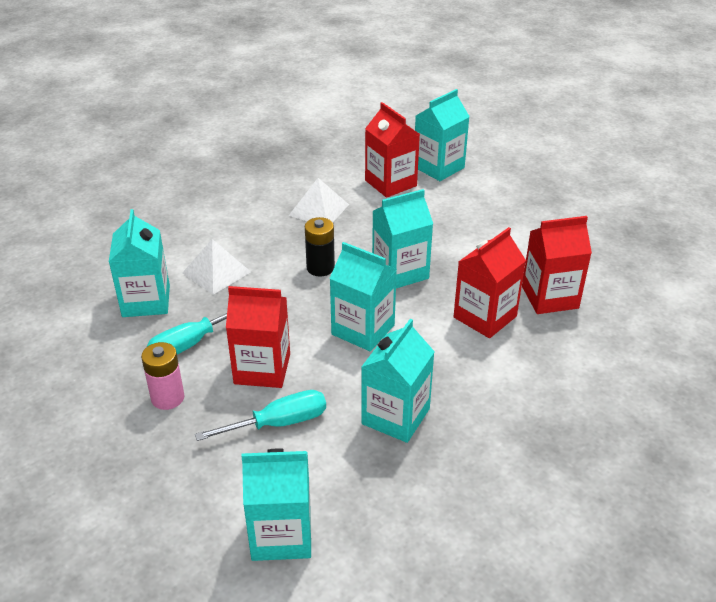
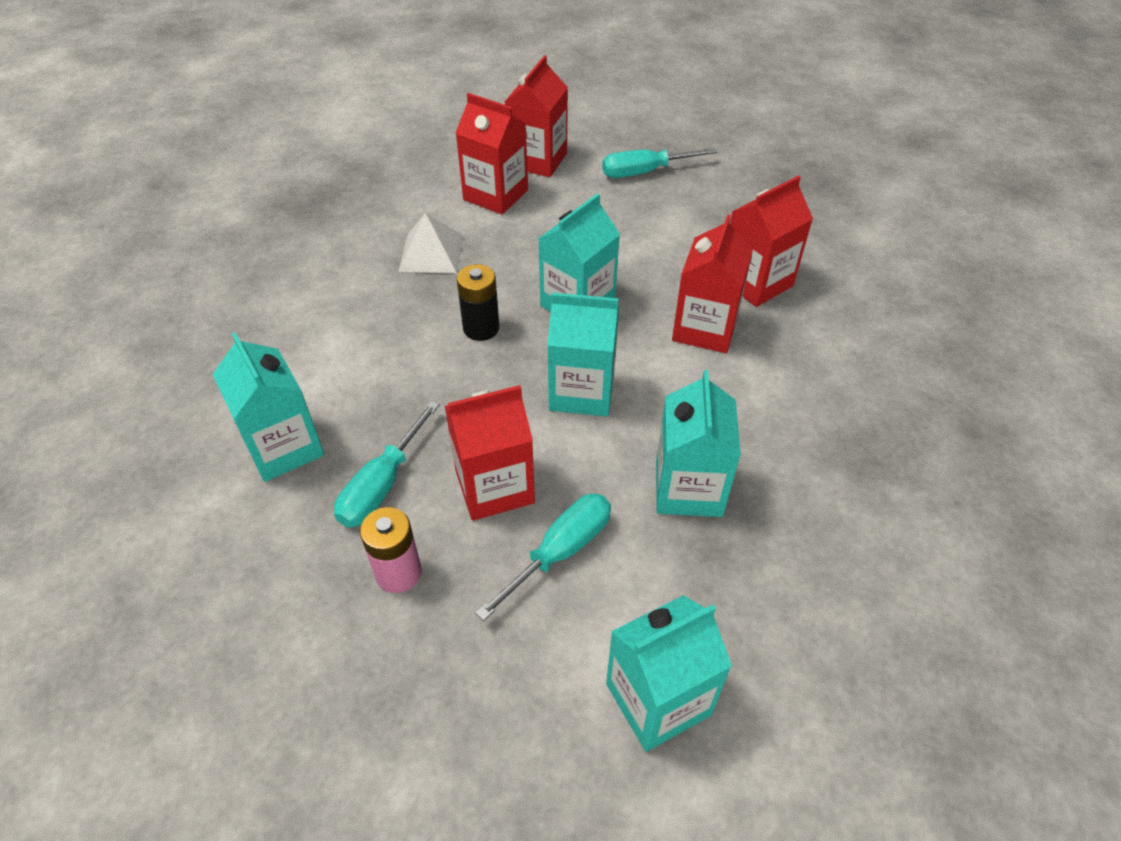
camera: 25 degrees left, 10 degrees up
(216, 272) = (354, 376): white pyramid -> none
(438, 167) = (538, 160): turquoise carton -> red carton
(516, 196) = (644, 172): none -> turquoise screwdriver

